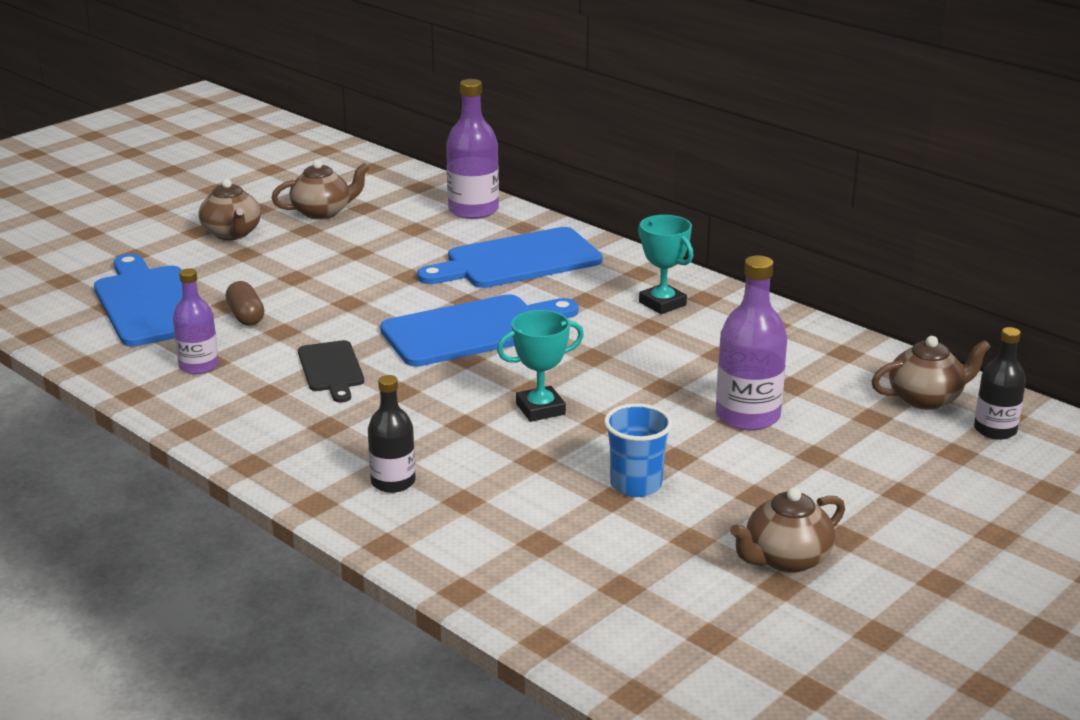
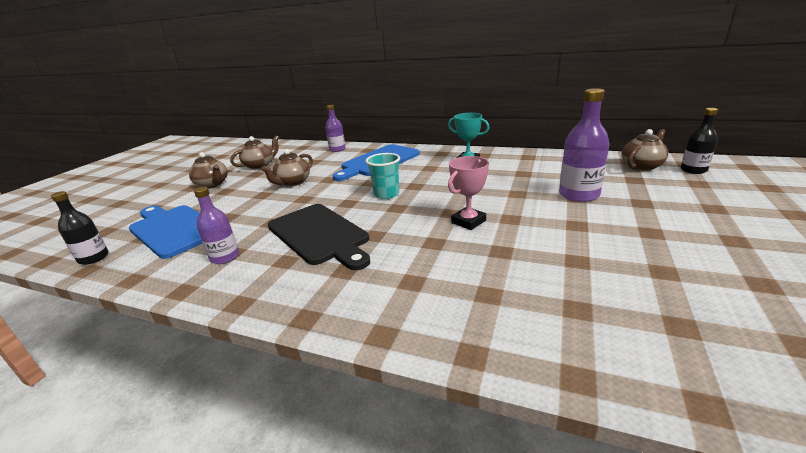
camera: 20 degrees left, 0 degrees up
(246, 316) = (243, 220): brown capsule -> none
(331, 369) = (319, 235): black cutting board -> black cutting board, size x1.79
(393, 482) = (426, 297): black bottle -> black bottle (93, 258)
(472, 330) = (386, 194): blue cutting board -> turquoise cup
(473, 210) = (337, 149): purple bottle -> purple bottle, size x0.64
(540, 409) = (468, 222): turquoise trophy -> pink trophy
(636, 485) = (579, 247): blue cup -> none
(786, 559) = (733, 265): brown teapot -> brown teapot (293, 182)

